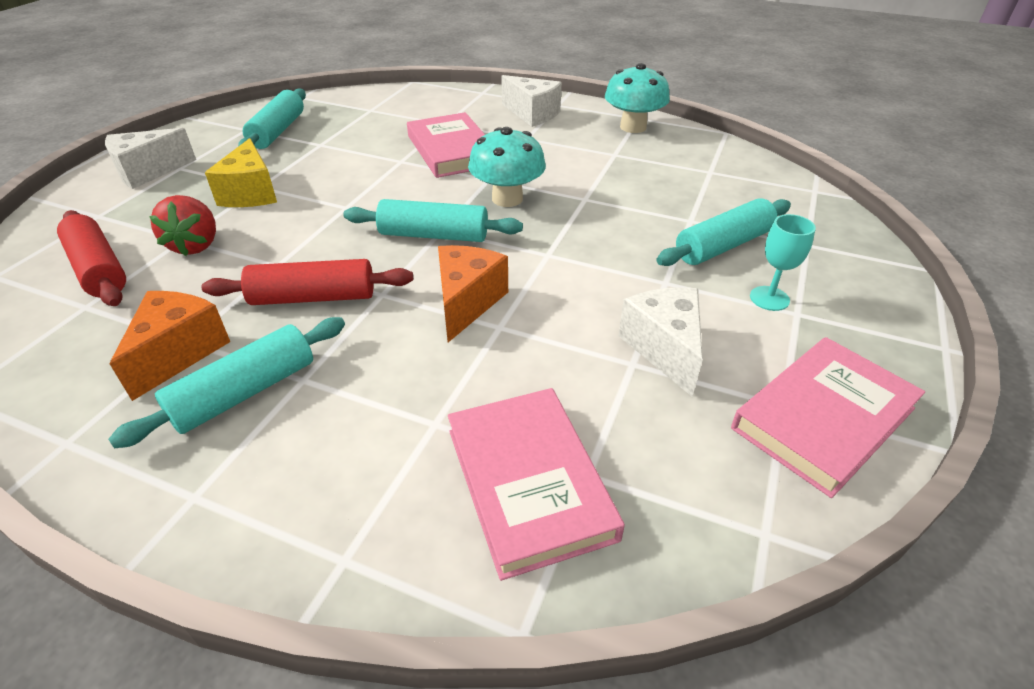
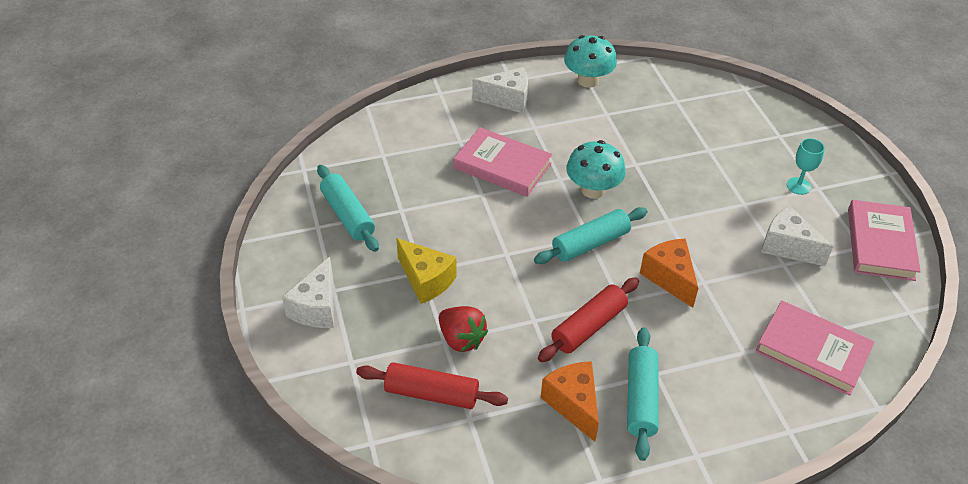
camera: 40 degrees left, 5 degrees up
(723, 246) = (744, 160): turquoise rolling pin -> none

